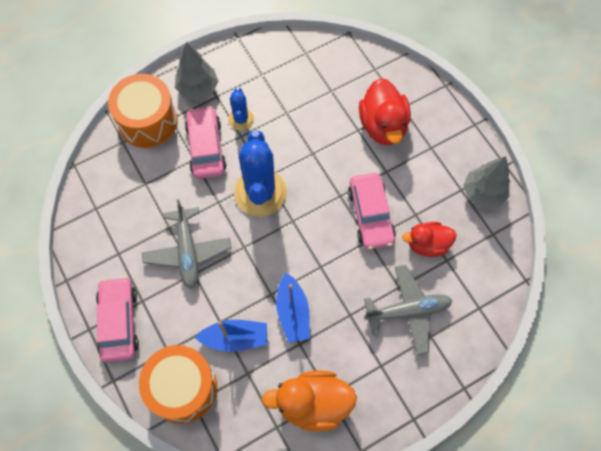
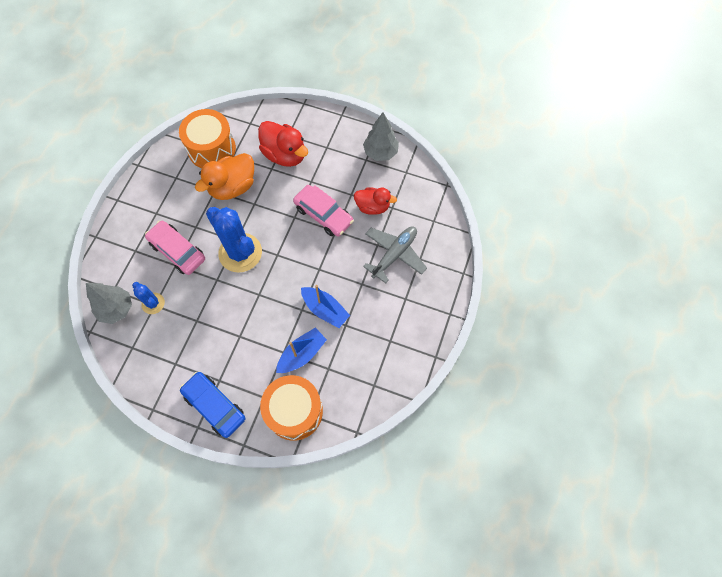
camera: 40 degrees left, 0 degrees up
(119, 322) = (214, 406): pink car -> blue car
(147, 121) = (120, 263): orange drum -> orange drum (212, 149)
(187, 251) = (223, 326): grey plane -> none
(198, 89) = (138, 217): grey tree -> grey tree (116, 309)
(241, 119) = (186, 216): blue cactus -> blue cactus (153, 303)
(313, 404) = (384, 353): orange duck -> orange duck (232, 187)
(427, 244) = (372, 207): red duck -> red duck turned 120 degrees counterclockwise

